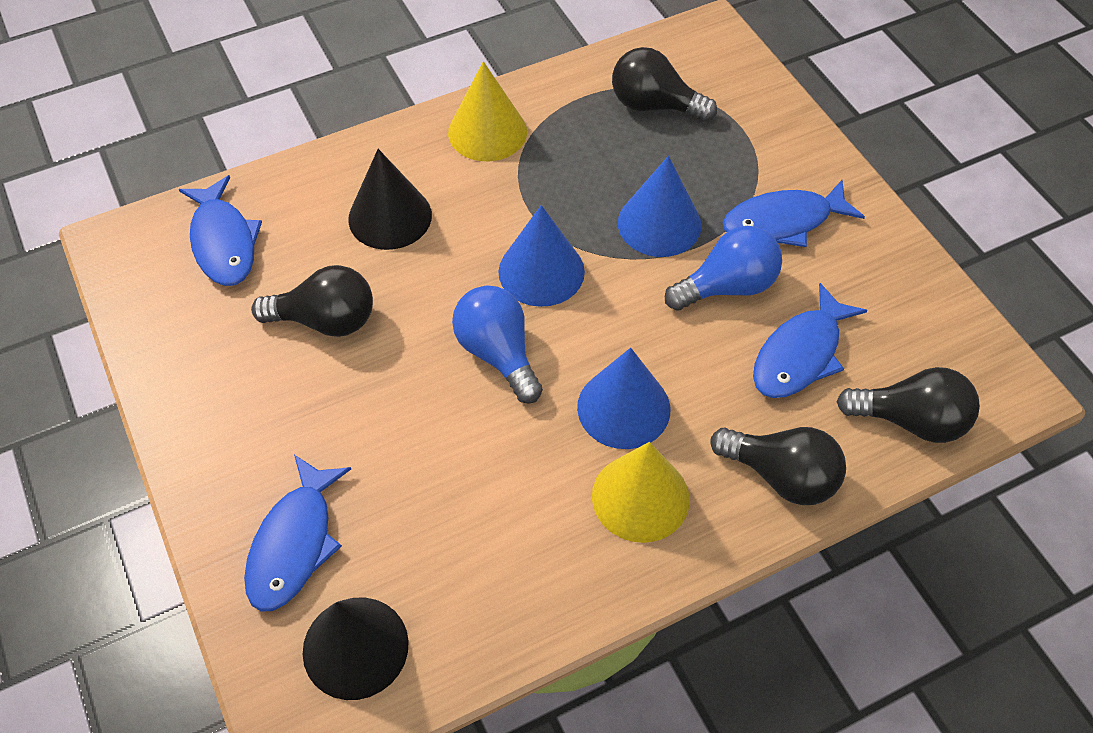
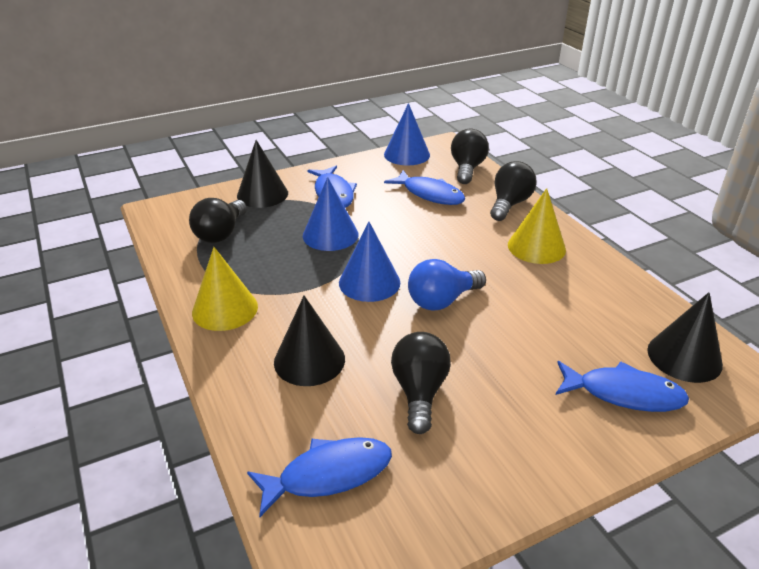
camera: 90 degrees left, 20 degrees down
(623, 408) = (476, 251): blue cone -> blue cone (407, 154)
(727, 286) = (382, 213): blue light bulb -> none
(768, 137) = (262, 194): none -> black cone

